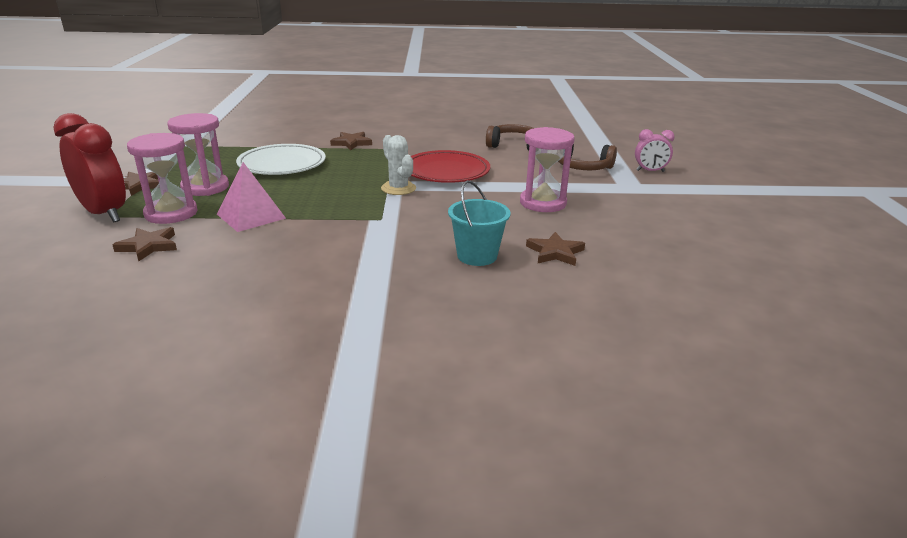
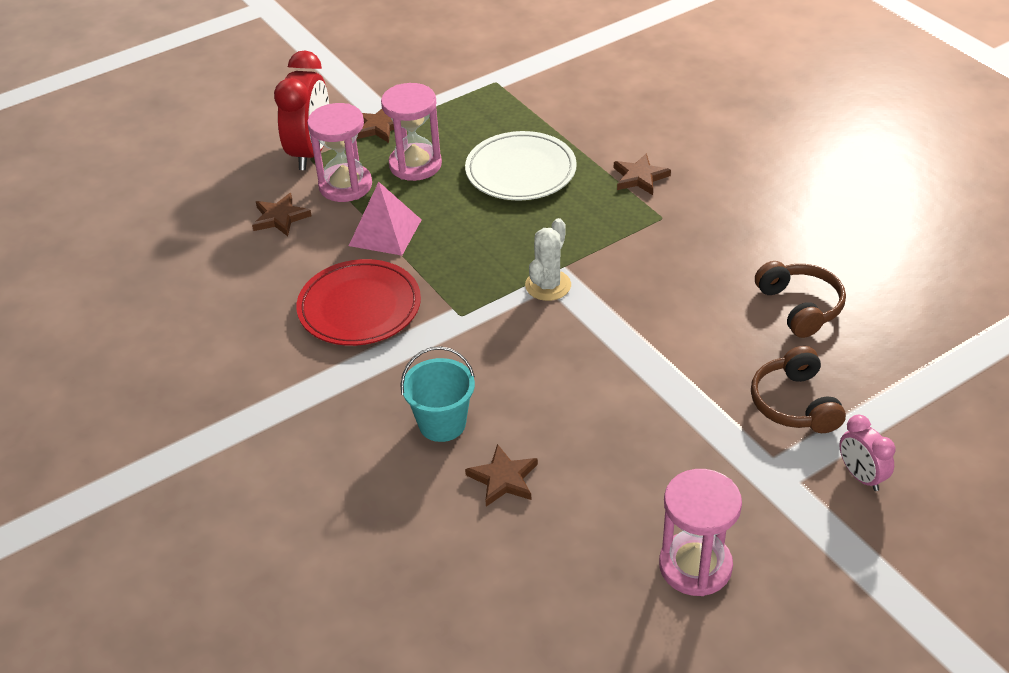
camera: 60 degrees right, 15 degrees up
(446, 171) = (637, 294): red plate -> red plate (359, 308)
(543, 203) = (628, 415): pink hourglass -> pink hourglass (695, 566)

